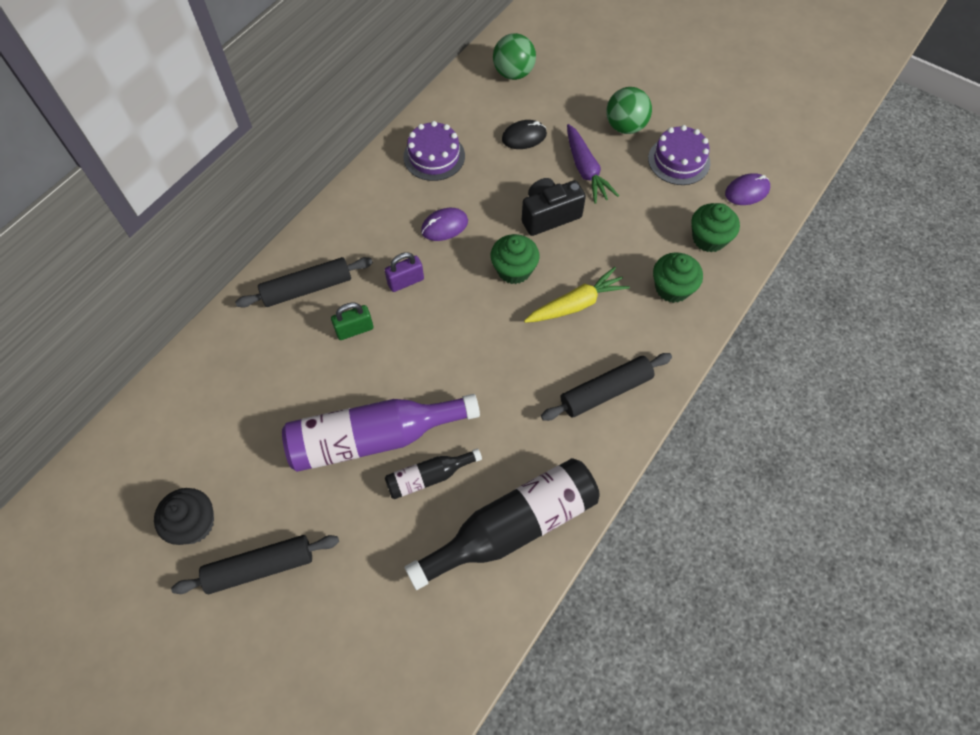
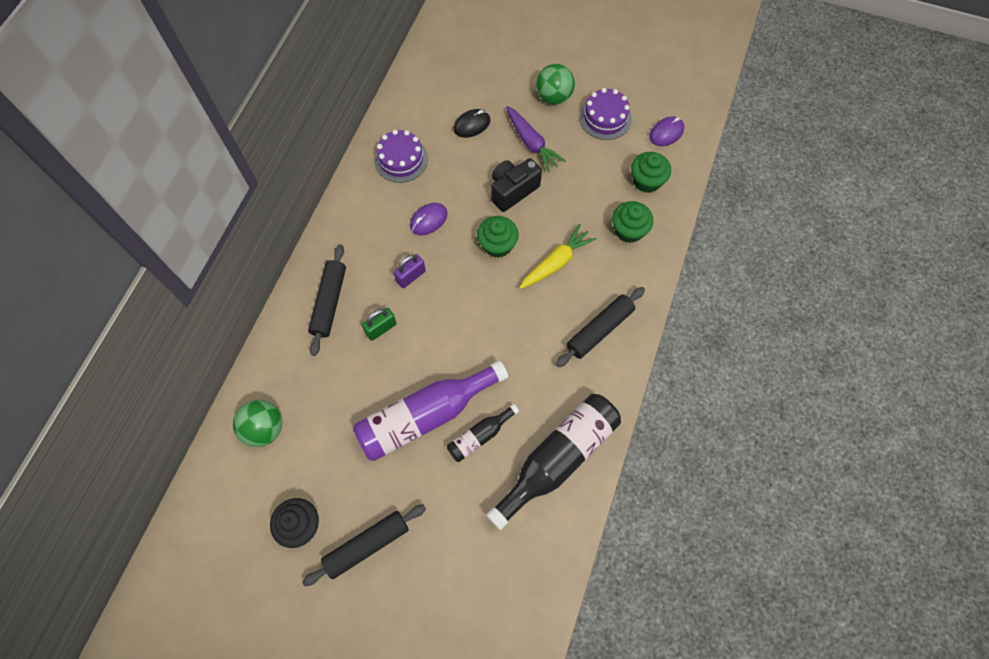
camera: 15 degrees left, 5 degrees up
(307, 288) = (330, 302): black rolling pin -> black rolling pin turned 45 degrees counterclockwise
(513, 73) = (446, 68): green ball -> green ball (264, 428)

